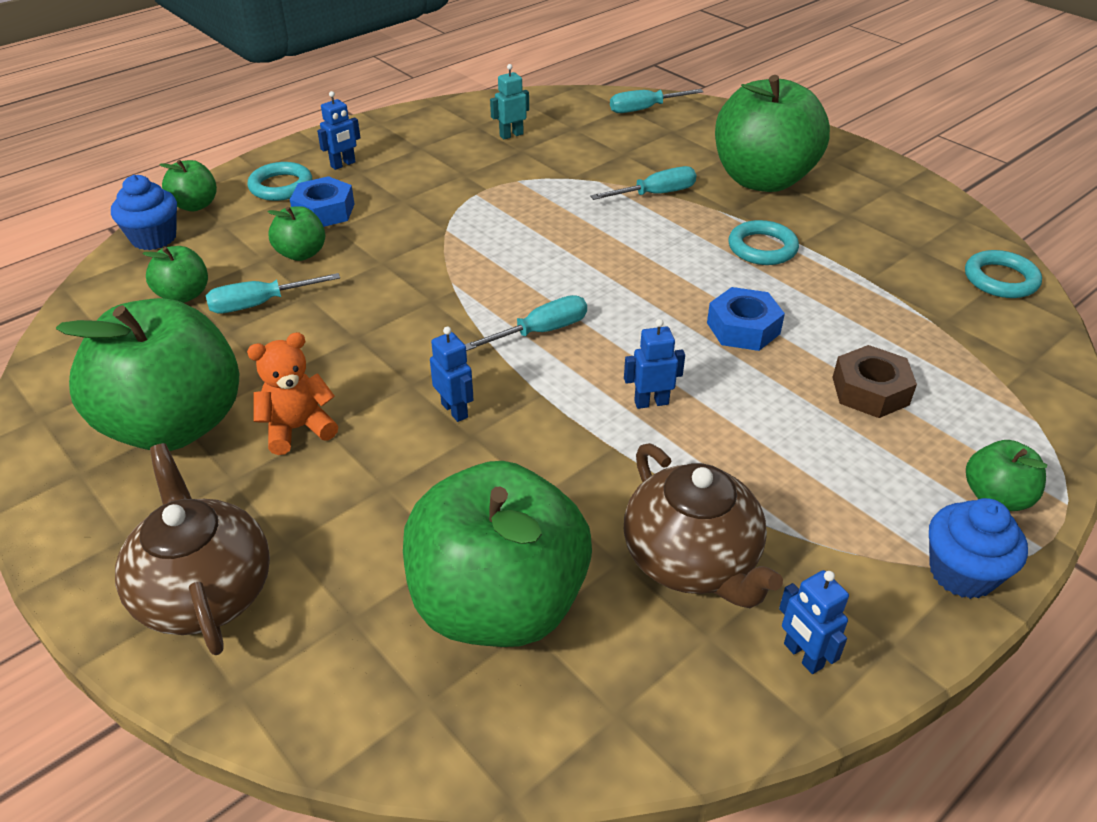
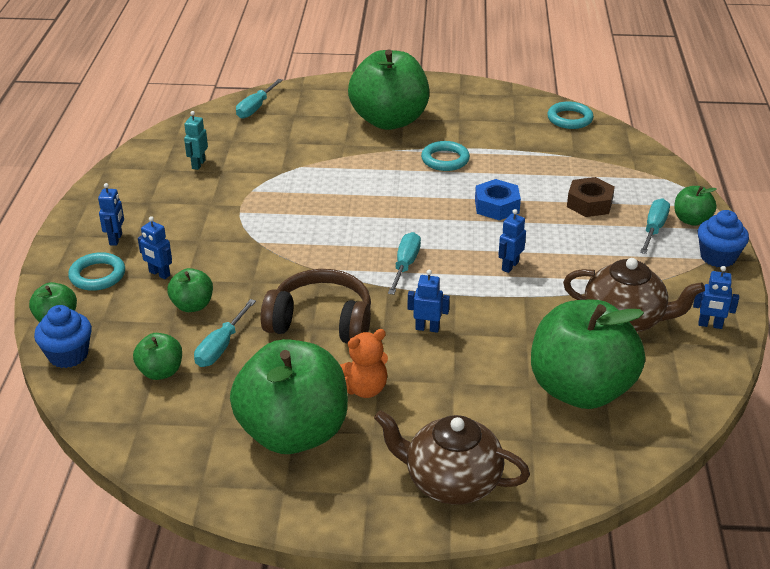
camera: 45 degrees left, 5 degrees down
(298, 428) = (364, 389): orange teddy bear -> orange teddy bear turned 135 degrees counterclockwise
(324, 211) = (159, 274): blue nut -> blue robot
(373, 336) = (321, 322): none -> brown headphones
(655, 194) = (345, 158): turquoise screwdriver -> turquoise screwdriver (653, 229)

